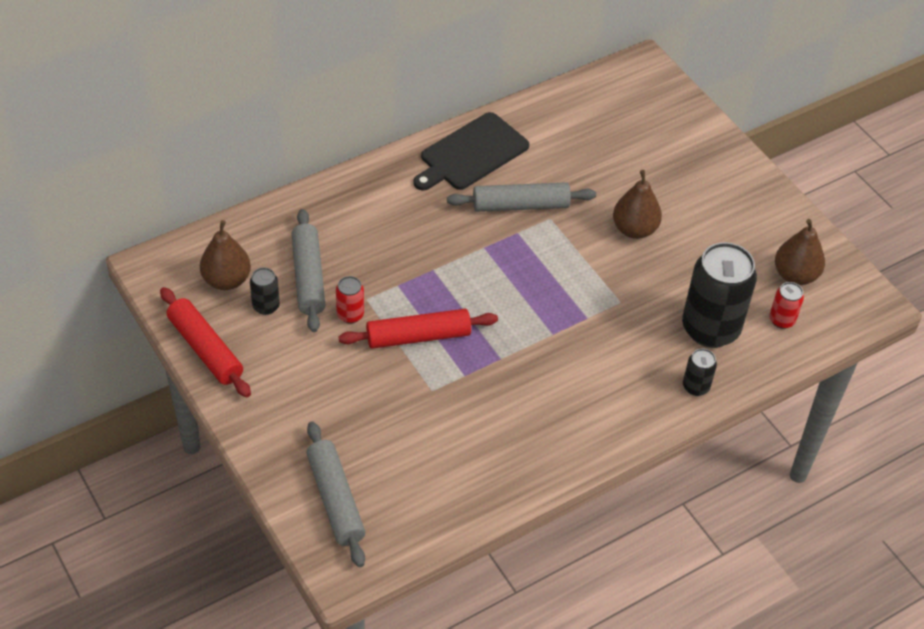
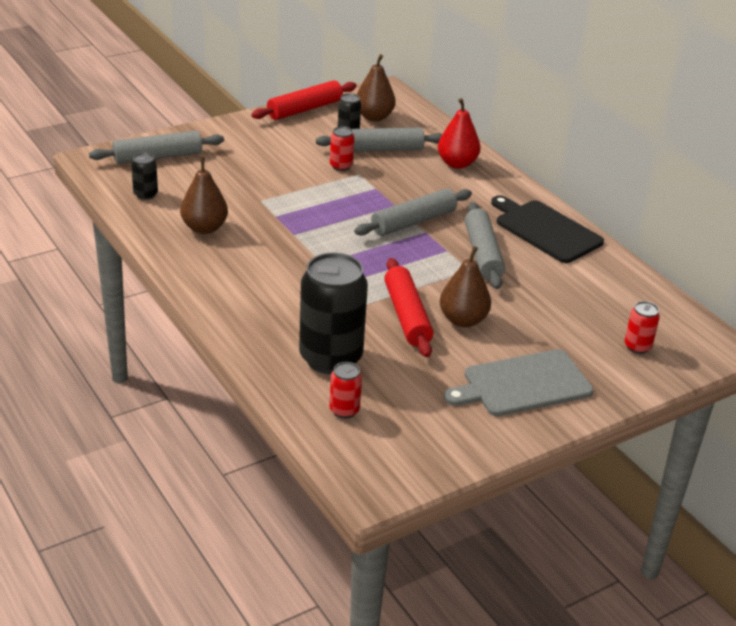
camera: 90 degrees right, 15 degrees down
(339, 211) = (457, 163): none -> red pear
(418, 336) = (318, 195): red rolling pin -> red rolling pin (407, 316)
(466, 256) = (413, 222): none -> grey rolling pin
(653, 117) = (637, 347): none -> red can
(696, 387) = (255, 341): black can -> black can (145, 194)
(720, 197) = (523, 384): none -> grey cutting board
(795, 275) = (411, 428): brown pear -> brown pear (204, 228)

